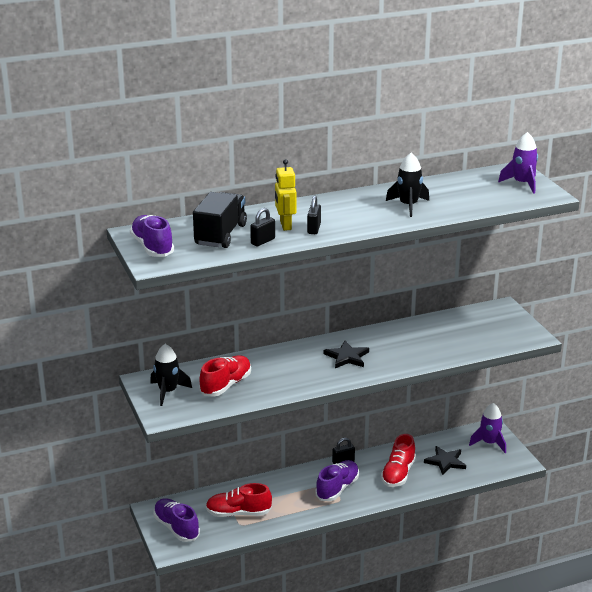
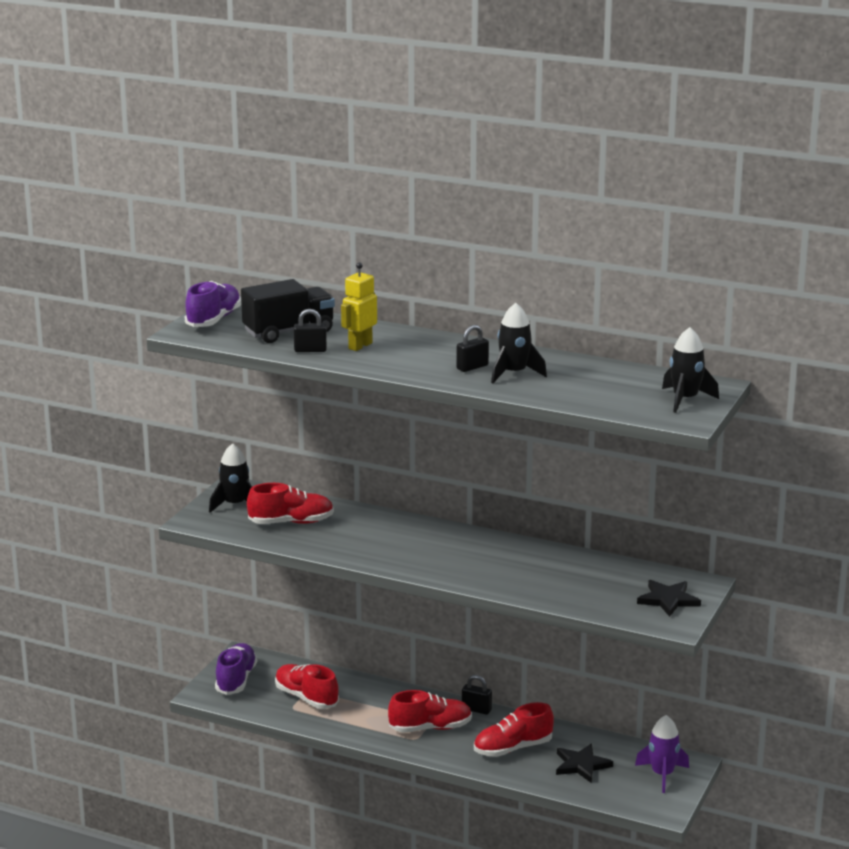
camera: 45 degrees right, 5 degrees down
(314, 229) = (377, 358): black padlock -> black padlock (472, 367)
(337, 488) = (430, 728): purple shoe -> red shoe
(347, 357) = (444, 551): black star -> black star (668, 600)
(522, 184) = (685, 400): purple rocket -> black rocket

